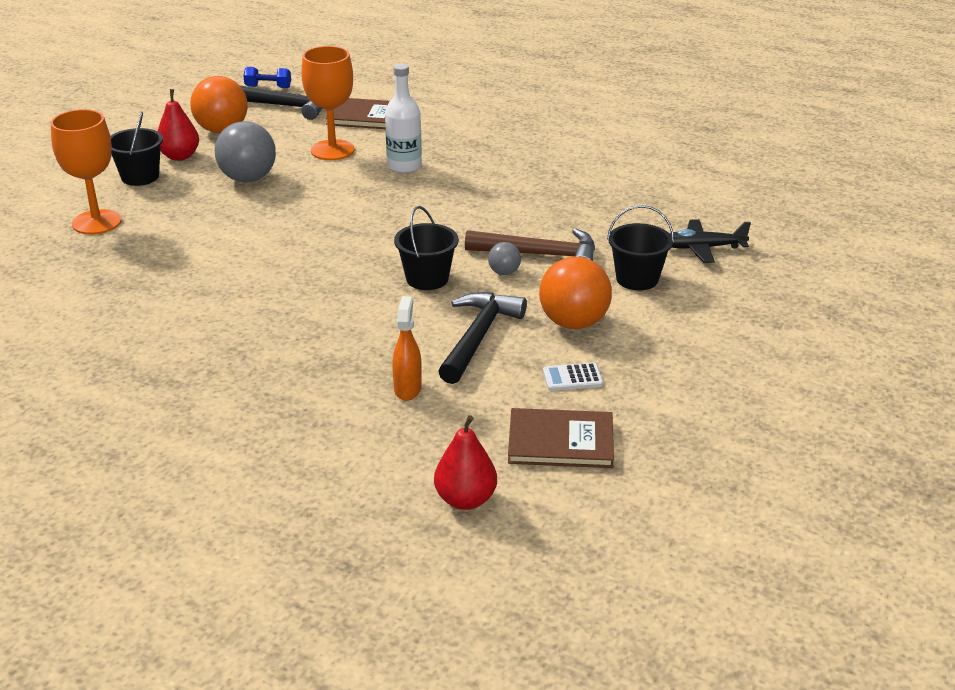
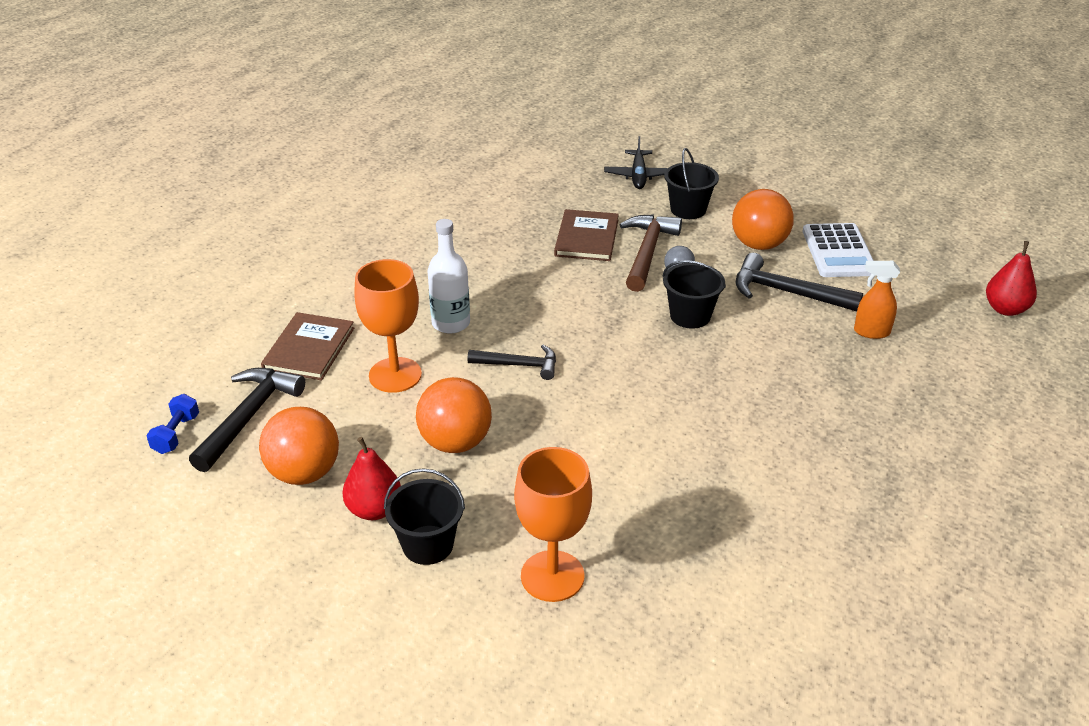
camera: 85 degrees left, 5 degrees up
(248, 179) = (455, 442): grey ball -> orange ball
(345, 198) = (519, 365): none -> black hammer
(560, 441) = (922, 263): brown book -> brown book (586, 238)
(572, 378) = (838, 251): white calculator -> white calculator, size x1.95

